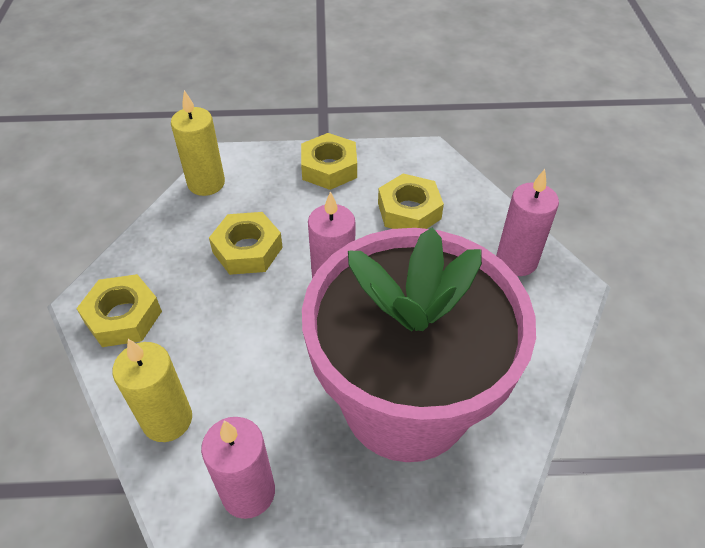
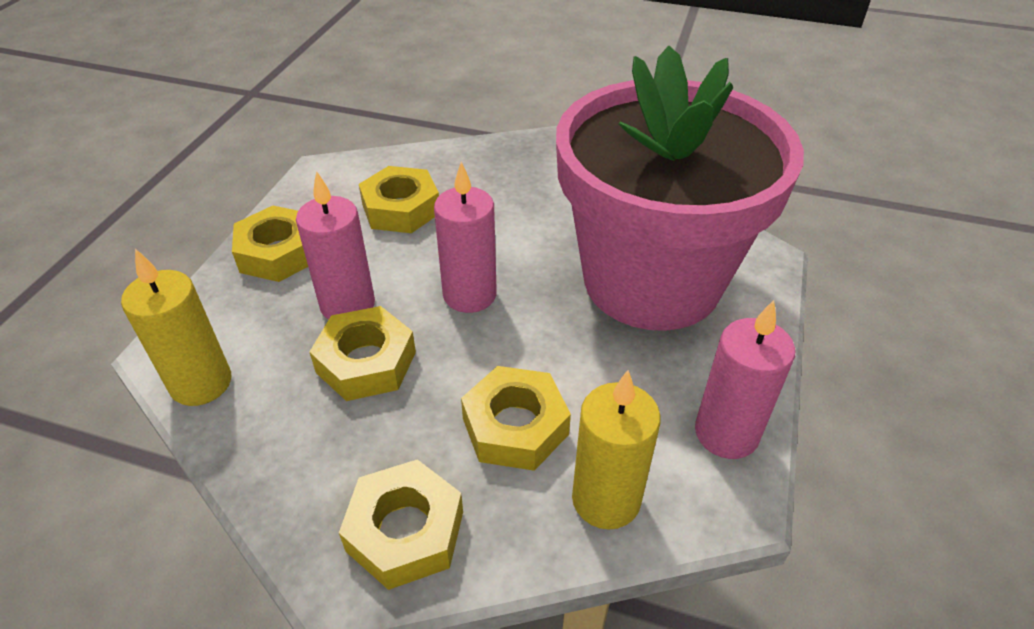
camera: 70 degrees left, 5 degrees down
(216, 348) = (515, 426): none -> yellow nut
(516, 261) = (516, 161): pink candle -> pink candle (347, 305)

